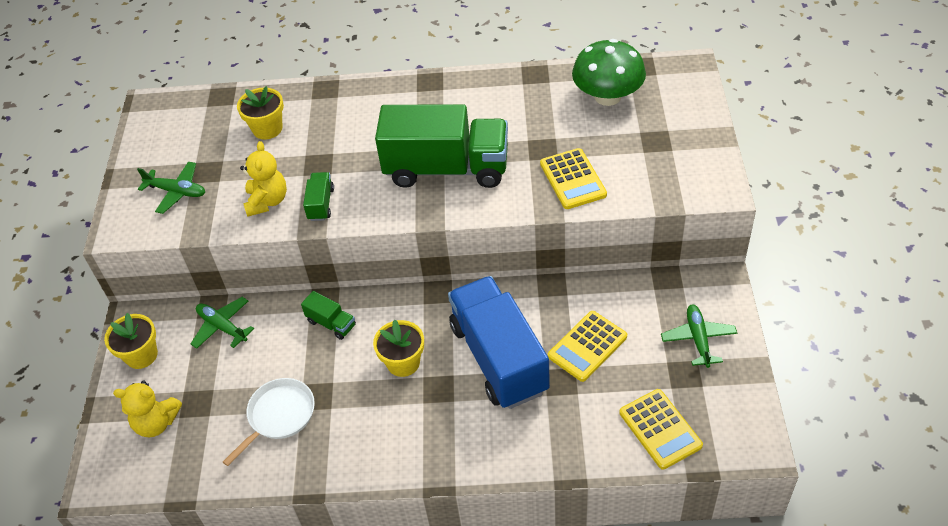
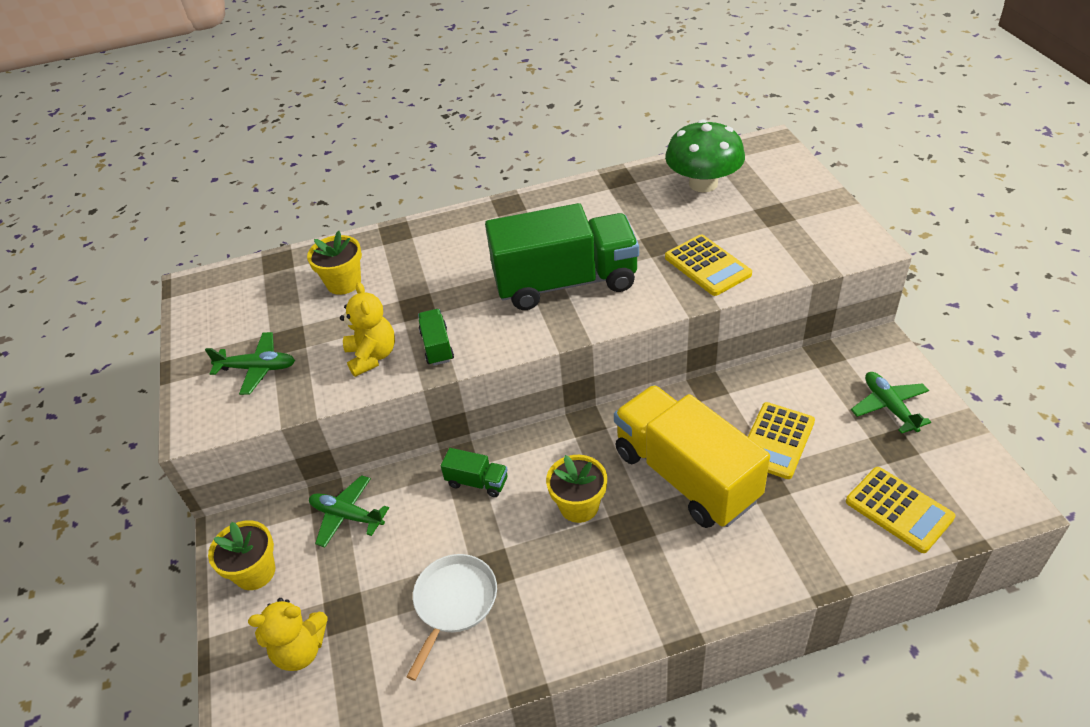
camera: 15 degrees left, 5 degrees down
(499, 358) = (685, 476): blue truck -> yellow truck

